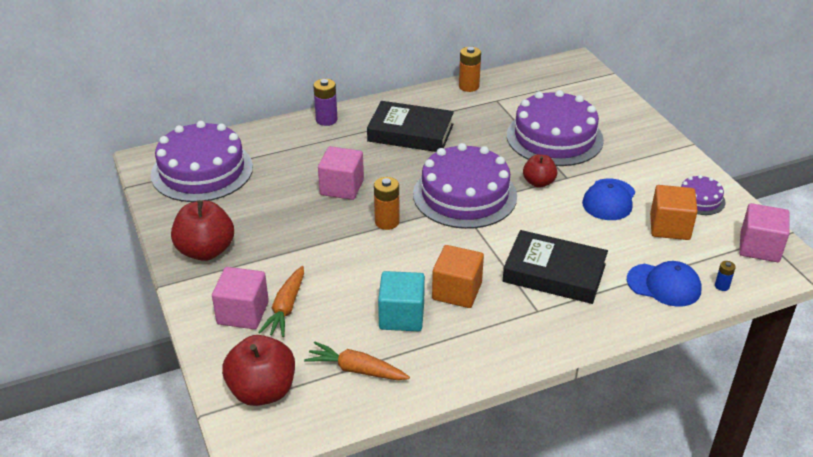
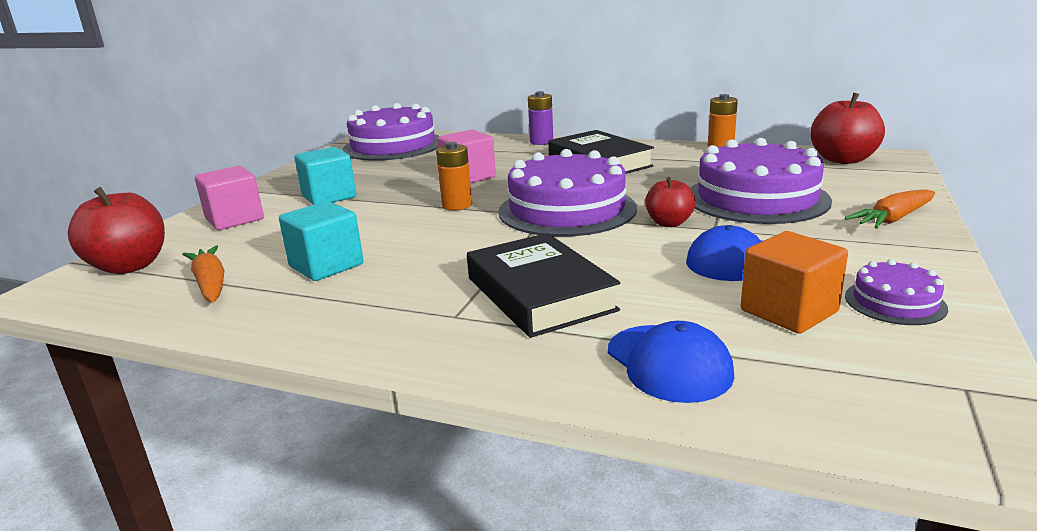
camera: 45 degrees right, 15 degrees down
(206, 251) = (297, 181): red apple -> red apple (843, 160)
(271, 255) = (329, 197): none -> turquoise cube
(286, 308) = (265, 227): orange carrot -> orange carrot (893, 219)
(457, 291) = (410, 268): orange cube -> none
(722, 286) = (771, 406): blue battery -> none
(759, 247) = (934, 391): pink cube -> none

